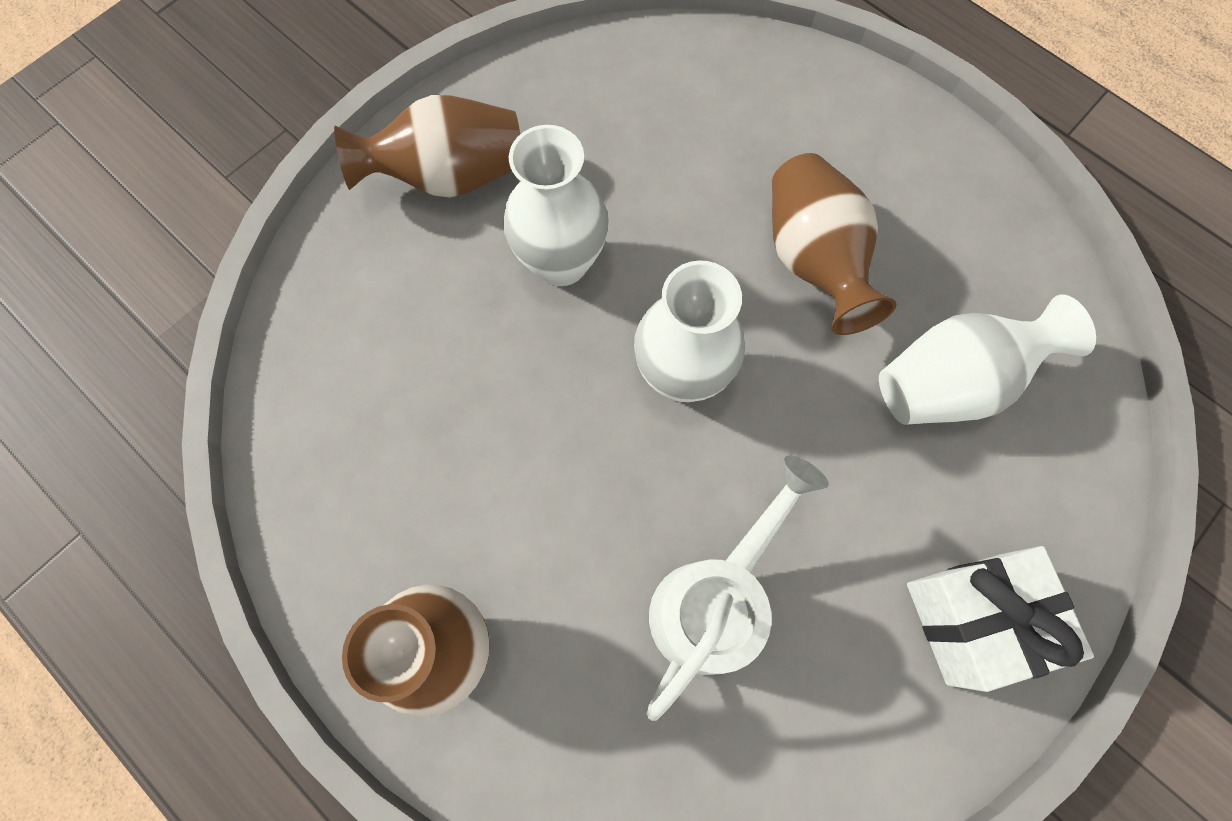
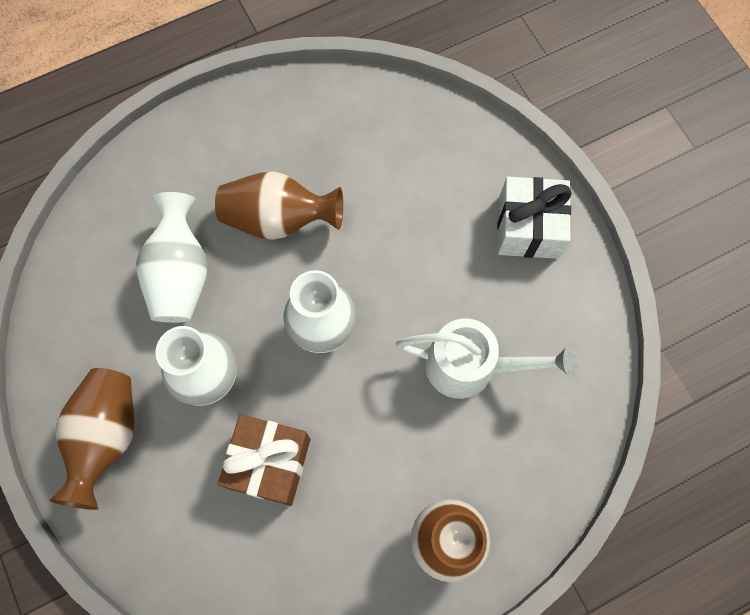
camera: 70 degrees left, 0 degrees up
(479, 373) = (269, 463): none -> brown gift
(713, 600) = (471, 367): white watering can -> white watering can turned 135 degrees clockwise
(951, 382) = (390, 175): white vase -> white vase (181, 274)

